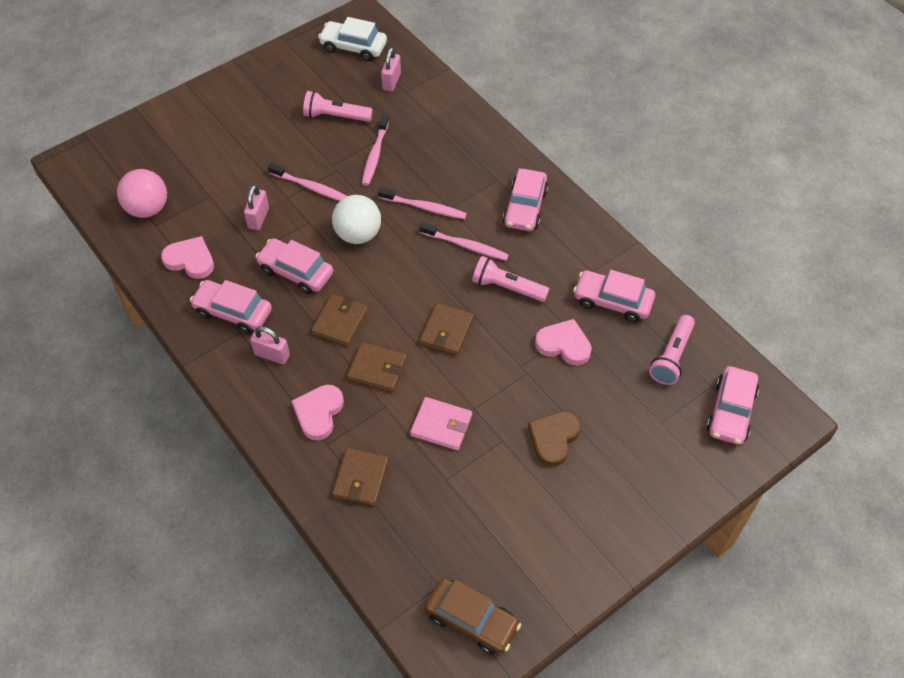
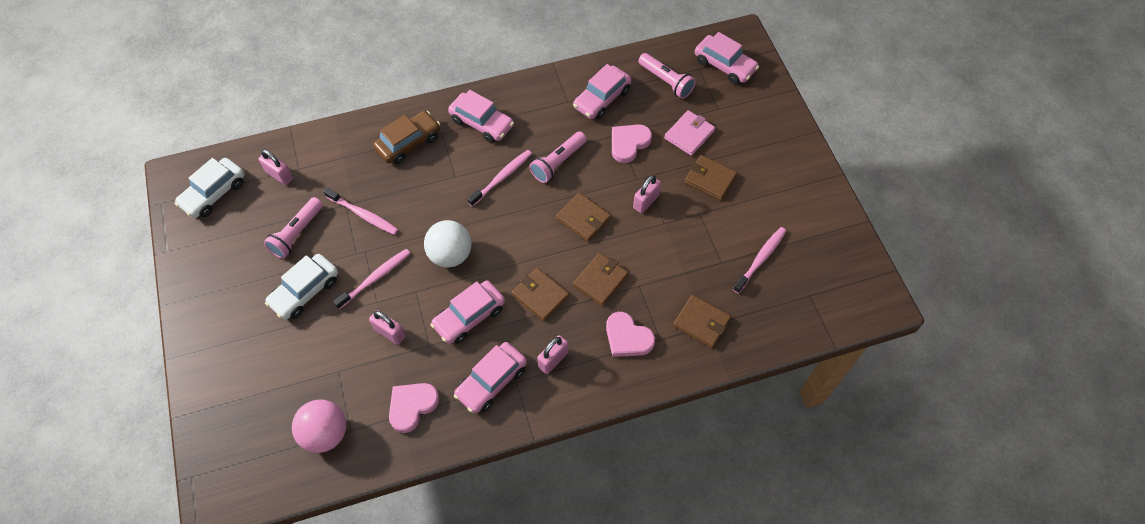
camera: 70 degrees left, 5 degrees up
(279, 144) = (305, 291): none -> white car
(424, 207) = (445, 195): pink toothbrush -> pink toothbrush (760, 259)
(441, 425) = (672, 250): pink wallet -> pink wallet (689, 134)
(472, 620) = (843, 281): brown car -> brown car (408, 143)
(494, 383) = (646, 202): none -> pink padlock
(553, 438) = (710, 179): brown heart -> brown wallet

